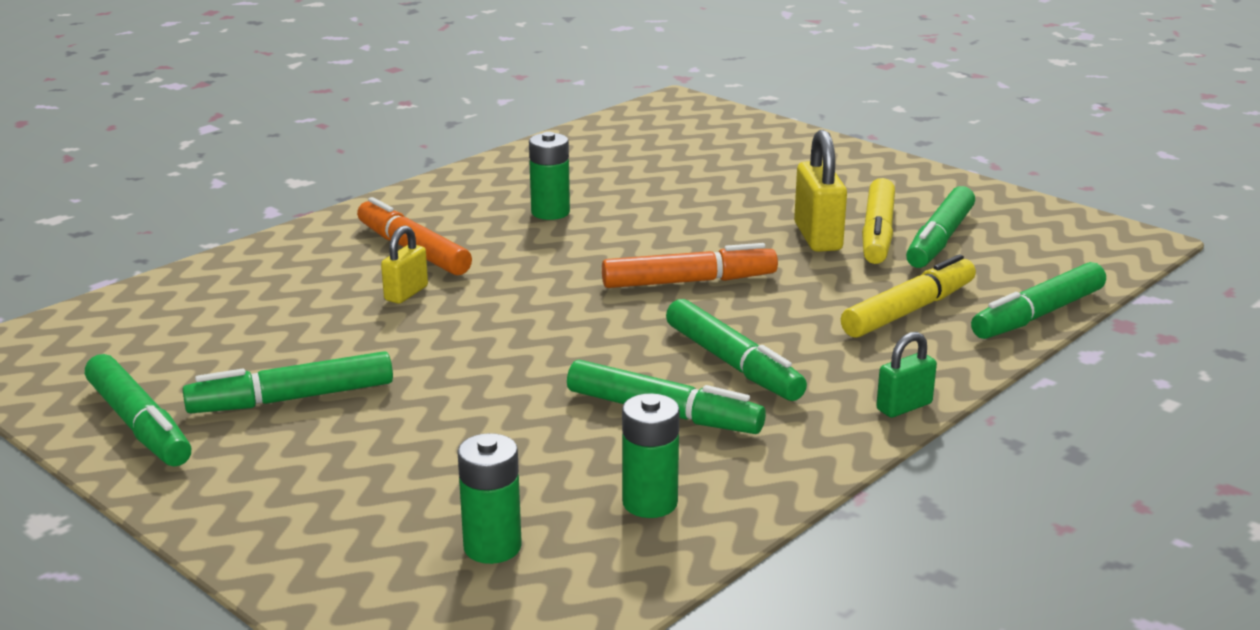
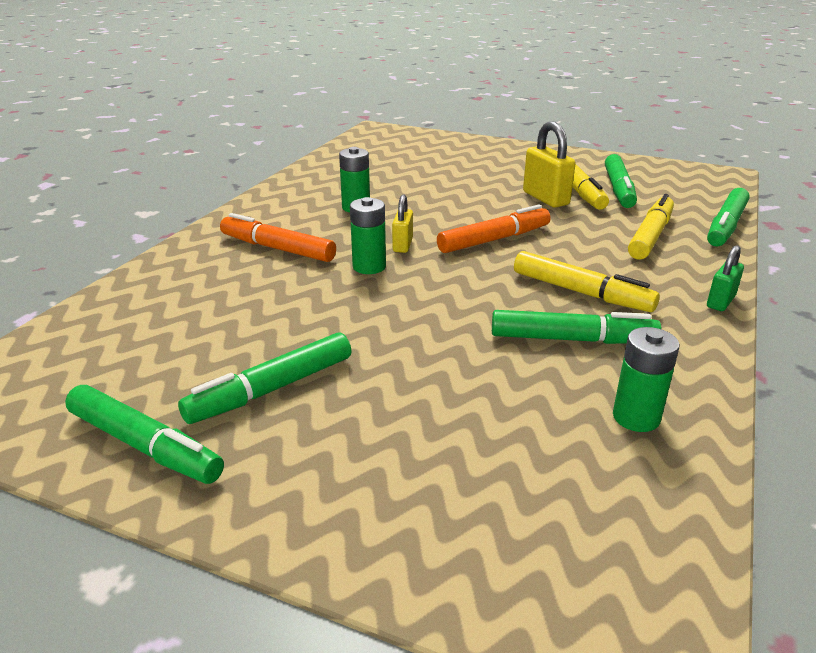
camera: 20 degrees left, 5 degrees up
(406, 293) = (298, 282): yellow padlock -> yellow padlock (403, 245)
(492, 547) = (556, 492): green battery -> green battery (369, 267)
(732, 363) = (580, 292): green marker -> yellow marker

